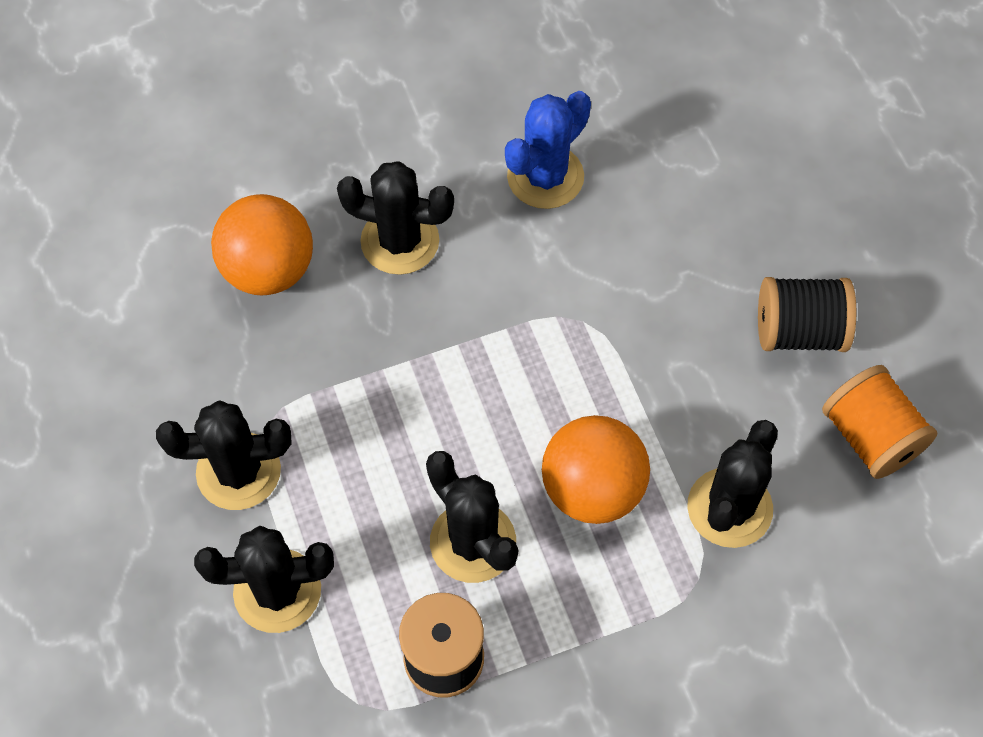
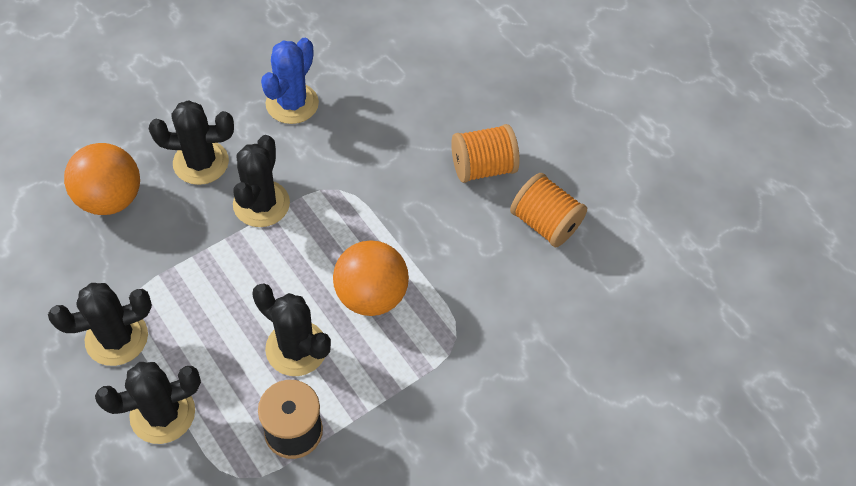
camera: 20 degrees left, 5 degrees down
(729, 508) = (465, 287): black cactus -> black cactus (261, 204)
(799, 331) = (482, 167): black spool -> orange spool

